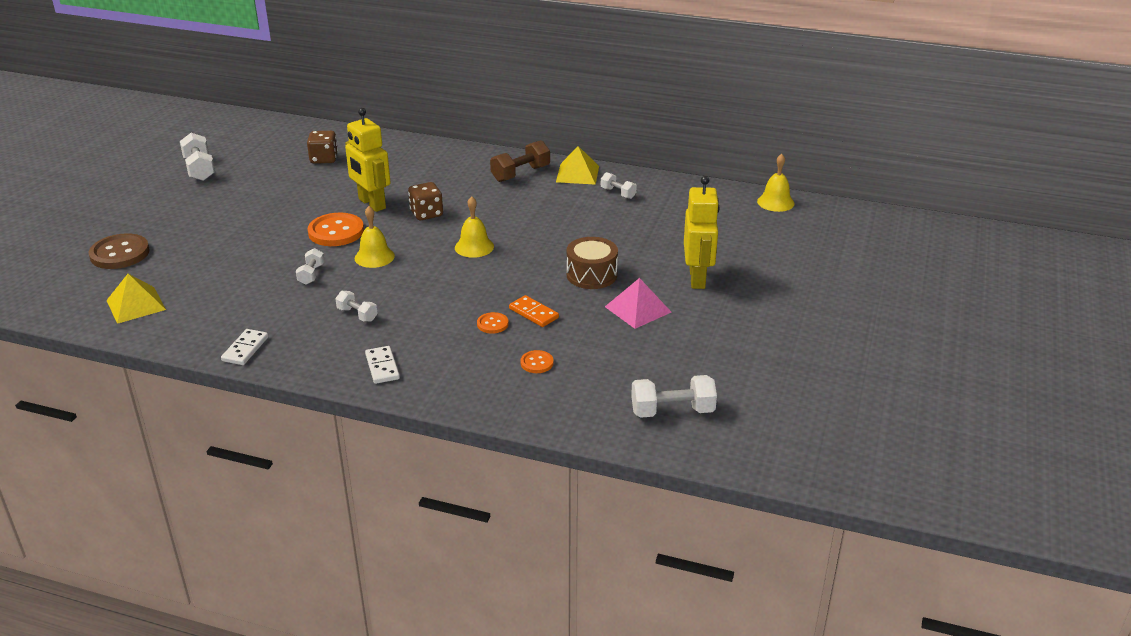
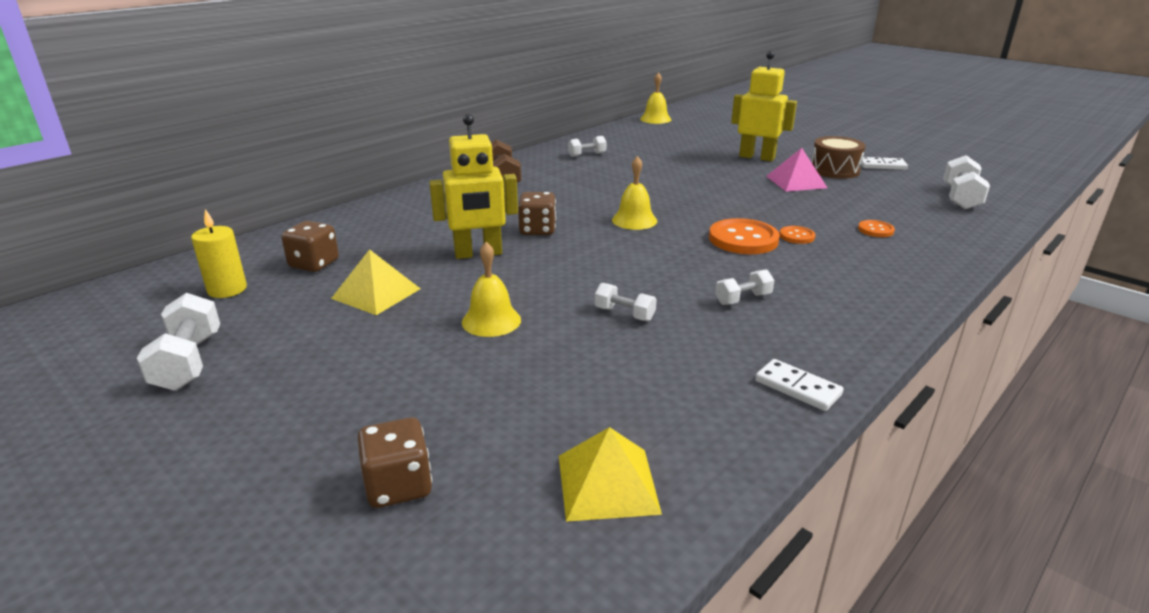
camera: 65 degrees left, 5 degrees down
(120, 253) = (398, 486): brown button -> brown dice
(200, 169) = (189, 362): white dumbbell -> white dumbbell turned 75 degrees clockwise
(278, 148) = (227, 289): none -> yellow candle
(336, 232) = (526, 283): orange button -> orange button (743, 239)
(374, 257) = (612, 270): yellow bell -> yellow bell (491, 321)
(382, 367) = (866, 301): white domino -> white domino (882, 165)
(534, 313) = (784, 217): orange domino -> none
(577, 174) = (532, 161): yellow pyramid -> yellow pyramid (376, 293)
(591, 275) = (727, 186): brown drum -> brown drum (834, 170)

